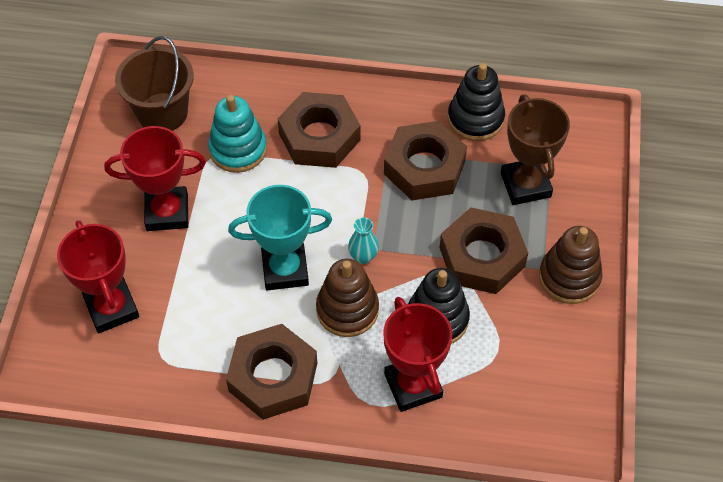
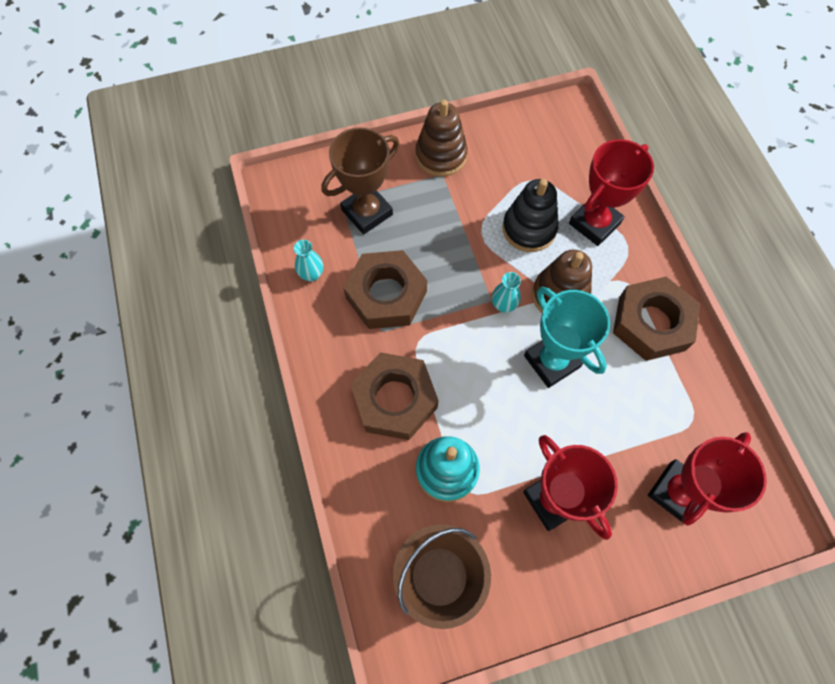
camera: 115 degrees left, 10 degrees up
(475, 119) = (311, 274): black stacking toy -> turquoise vase
(482, 257) = (455, 219): brown nut -> none

